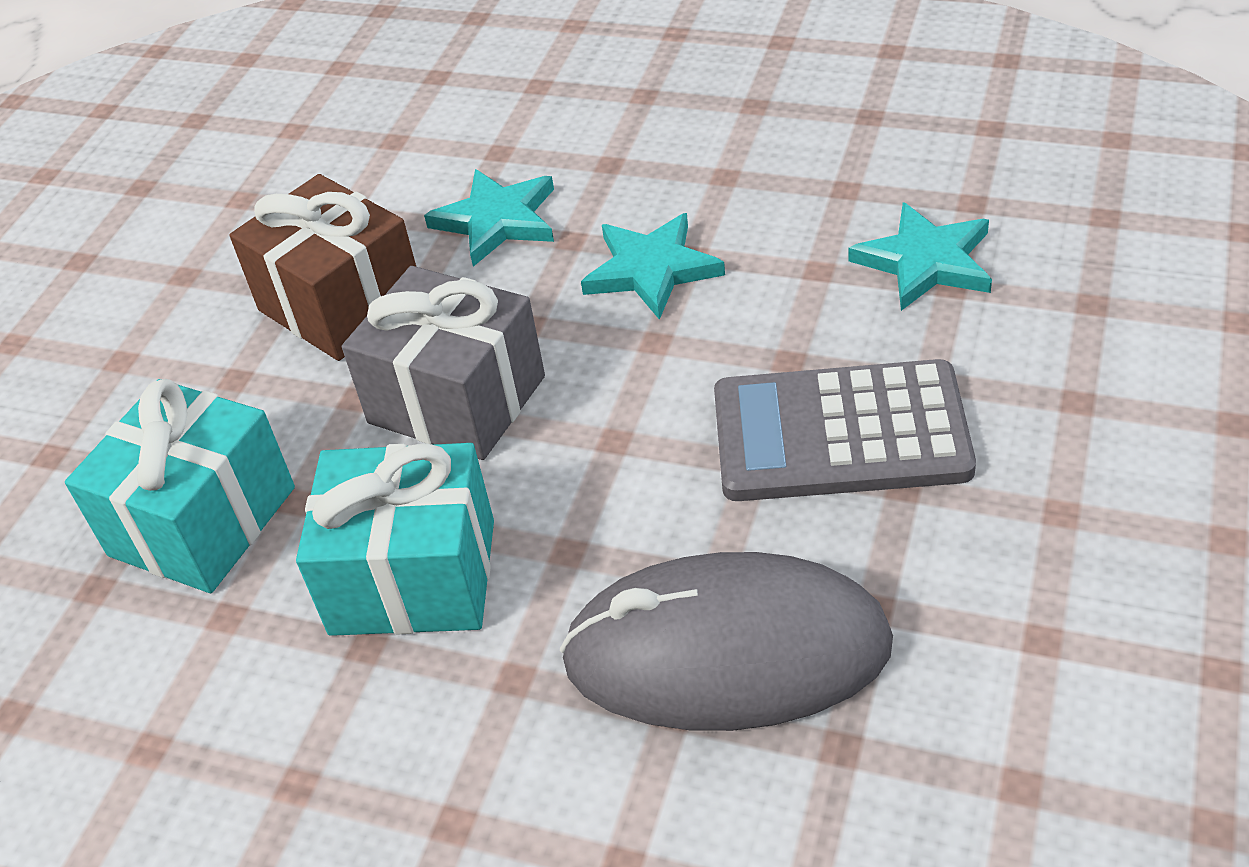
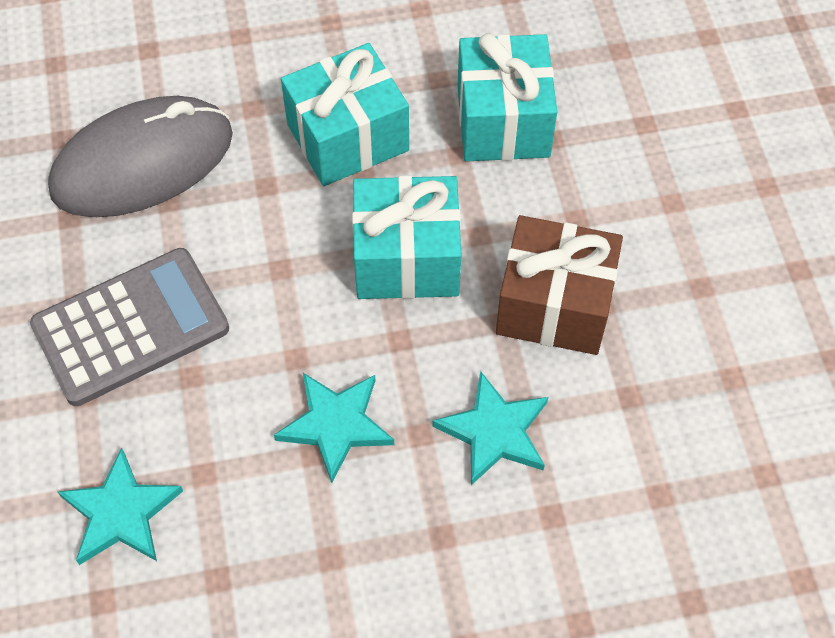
camera: 145 degrees right, 15 degrees up
(457, 399) = (406, 259): grey gift -> turquoise gift

